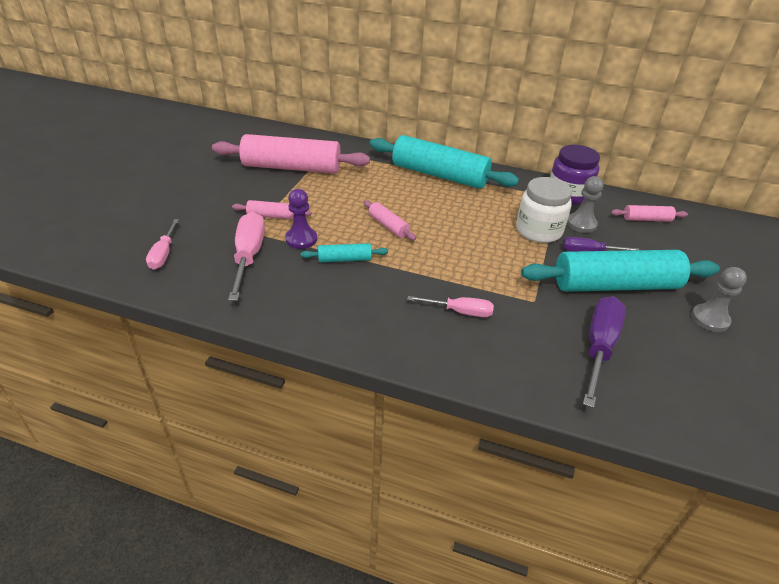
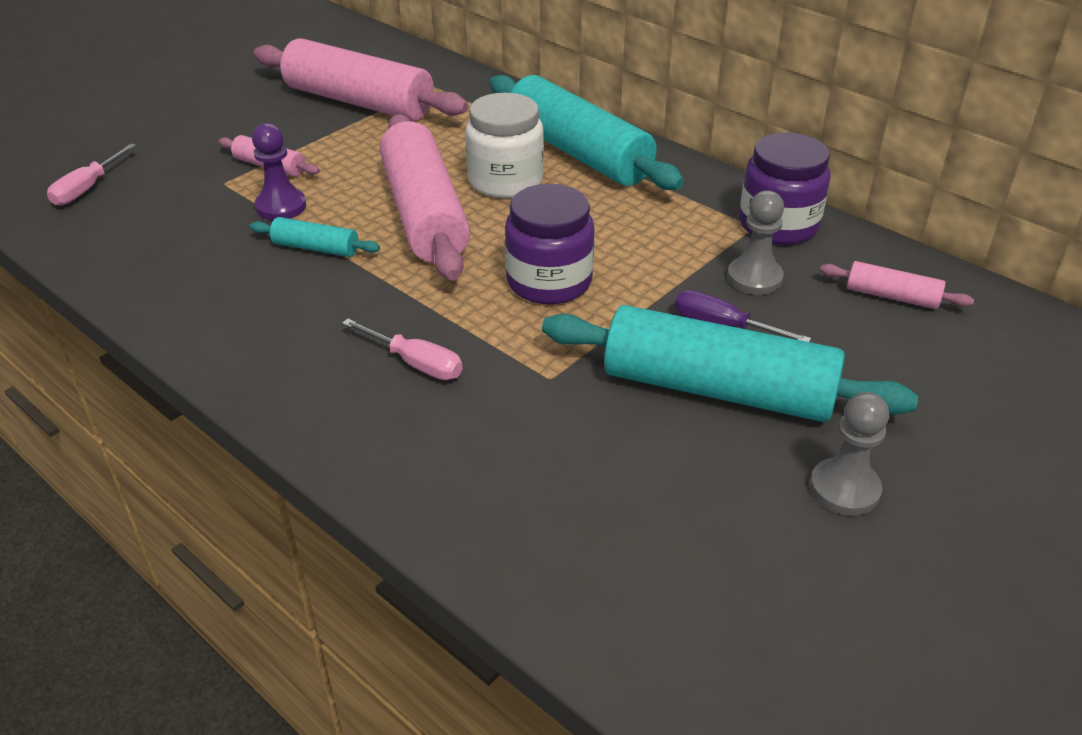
camera: 25 degrees right, 0 degrees up
(249, 256) = (191, 214): pink screwdriver -> none
(388, 226) = (424, 214): pink rolling pin -> pink rolling pin, size x2.23
(487, 249) = (549, 281): none -> purple jar
(538, 230) = (665, 272): white jar -> white jar (505, 181)
(599, 346) = (592, 475): purple screwdriver -> none

